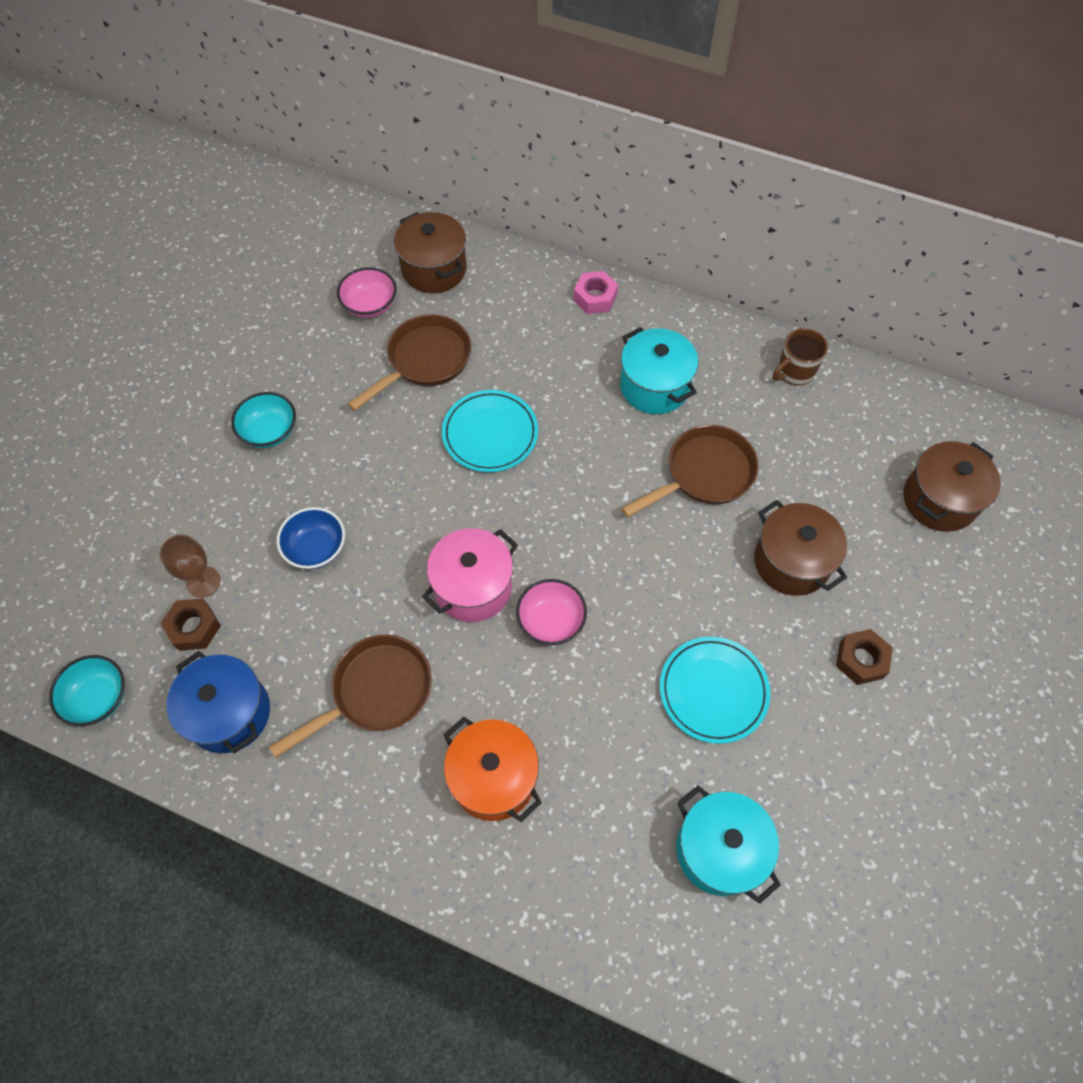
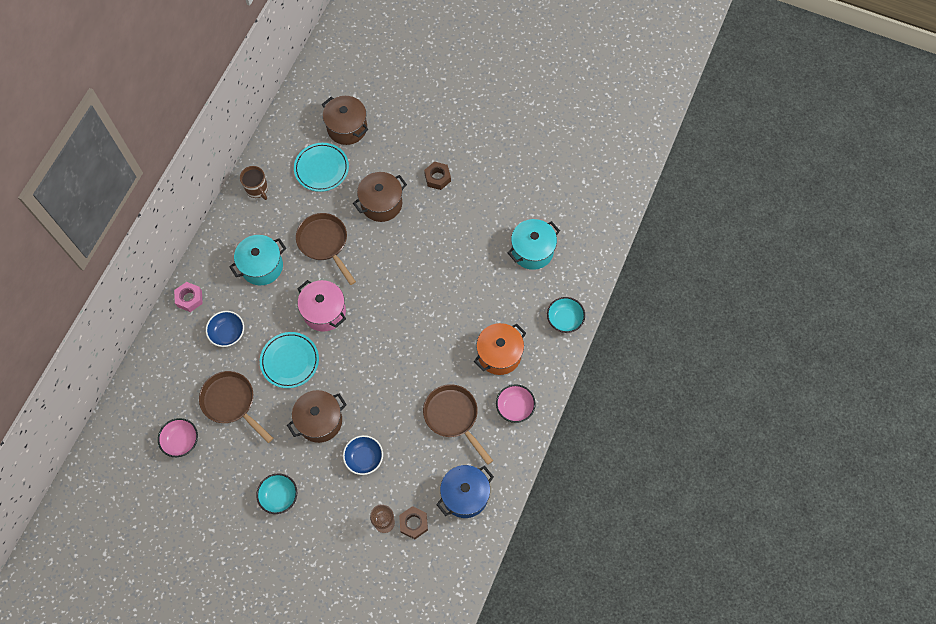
camera: 90 degrees left, 5 degrees up
(98, 698) = (456, 572): turquoise bowl -> turquoise bowl (564, 319)
(434, 269) = (154, 400): brown pot -> brown pot (320, 421)
(473, 587) = (392, 368): pink pot -> pink pot (324, 312)
(538, 349) = (228, 333): none -> blue bowl
(551, 621) = (413, 326): pink bowl -> pink bowl (515, 407)
(713, 691) = (453, 248): turquoise plate -> turquoise plate (321, 168)

